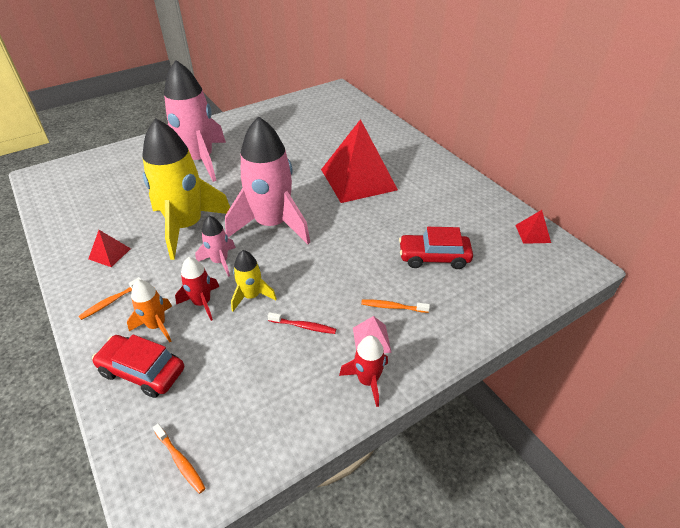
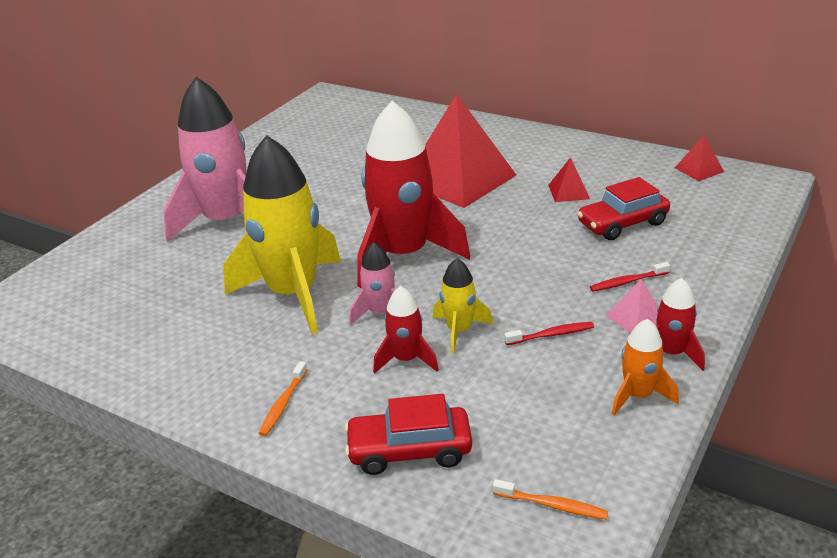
camera: 25 degrees left, 10 degrees down
(109, 253) = (218, 358): red pyramid -> red pyramid (568, 192)
(157, 325) = (374, 402): orange rocket -> orange rocket (638, 396)
(272, 224) = (404, 255): pink rocket -> red rocket
(393, 307) = (627, 282): orange toothbrush -> red toothbrush

